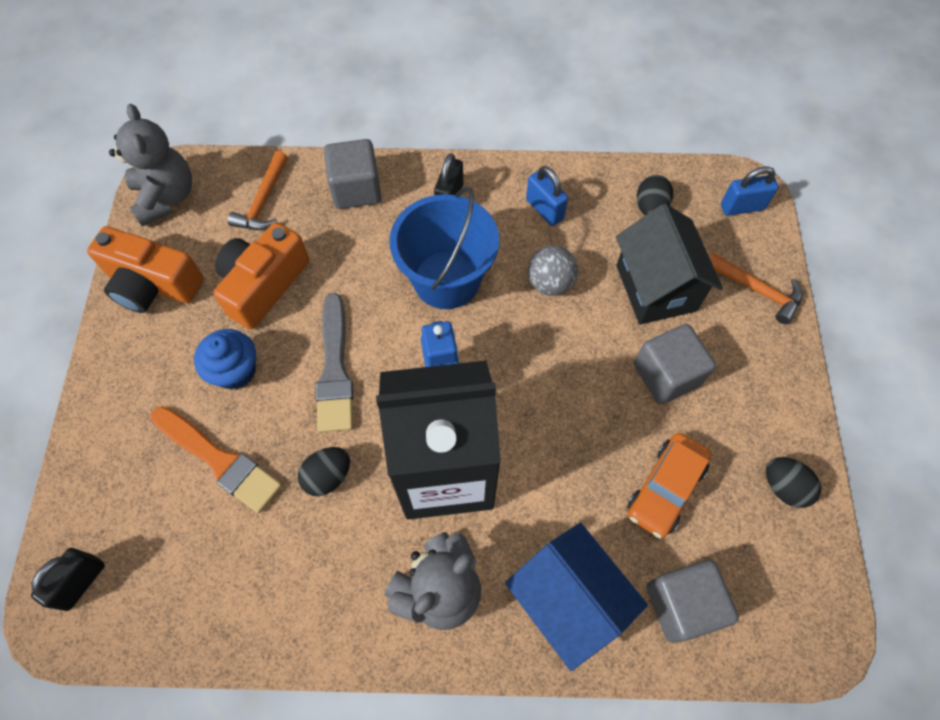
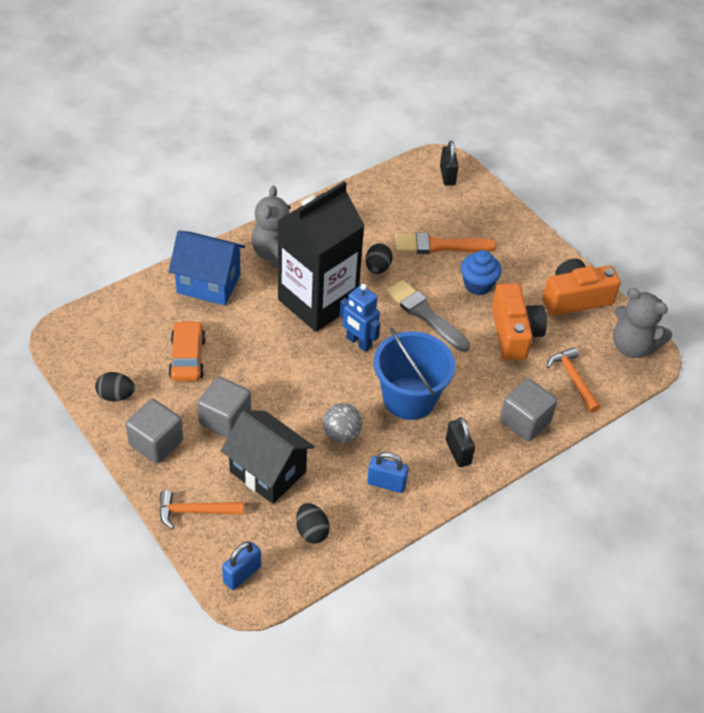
camera: 140 degrees right, 15 degrees down
(682, 604) = (146, 311): grey cube -> grey cube (156, 443)

